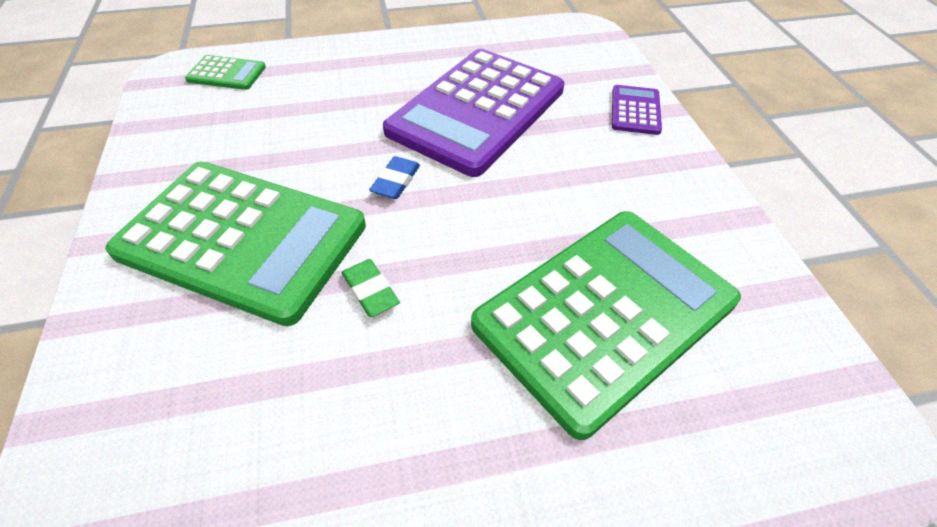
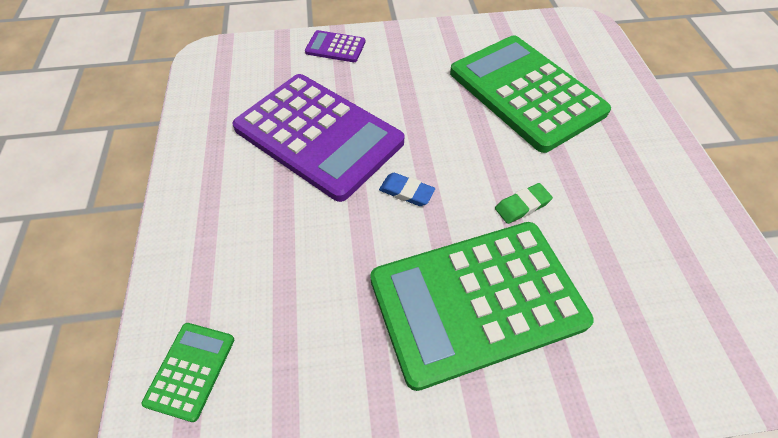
camera: 85 degrees left, 5 degrees up
(242, 239) = (476, 300): green calculator -> green calculator turned 135 degrees counterclockwise

